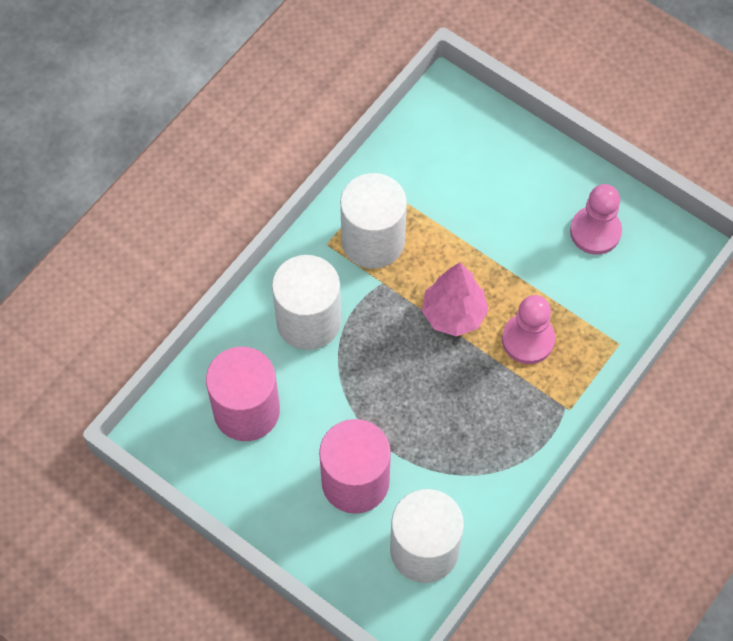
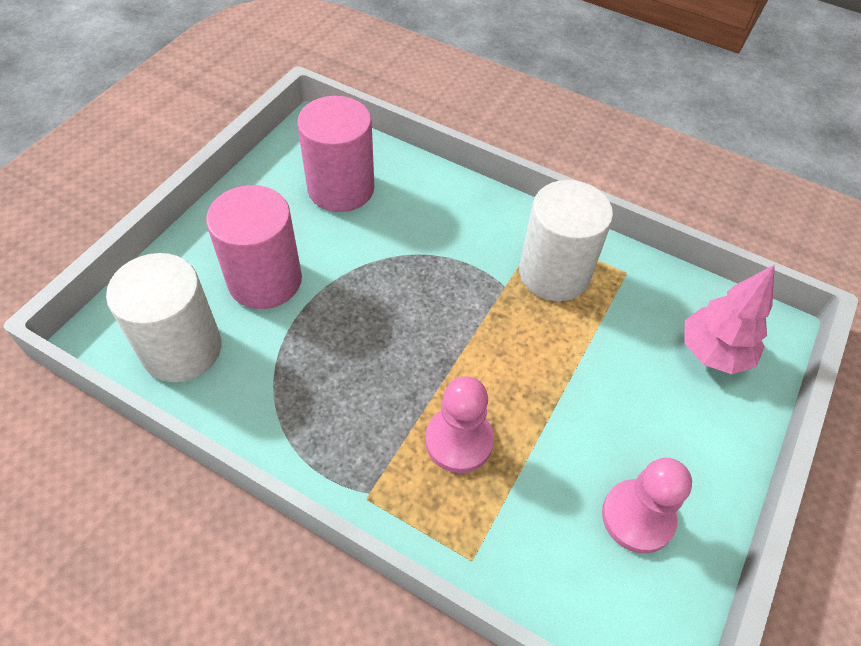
camera: 80 degrees right, 10 degrees down
(308, 321) = (446, 227): white cylinder -> none
(454, 314) = (479, 357): pink tree -> pink tree (713, 353)

